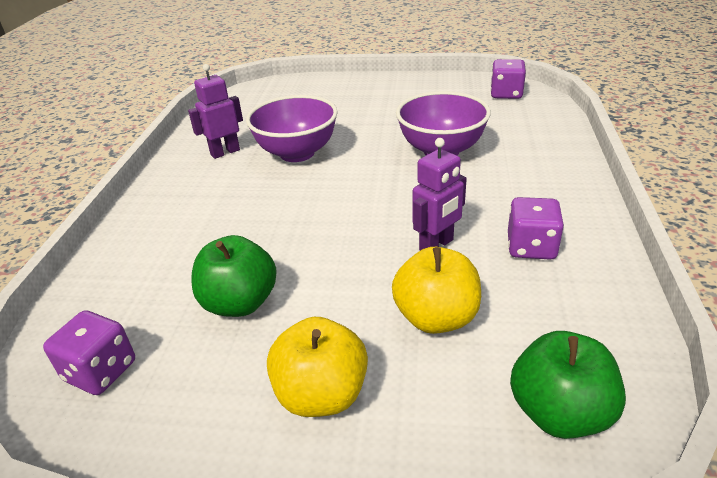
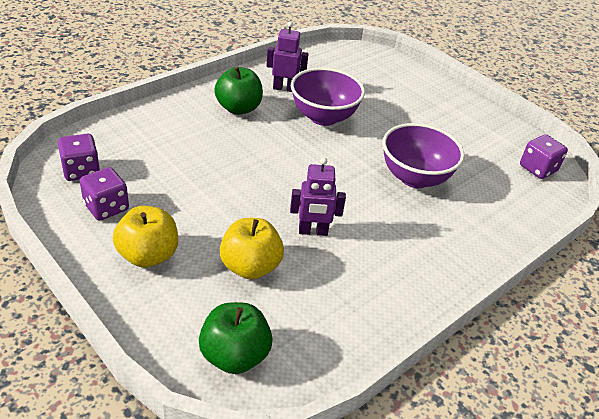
camera: 35 degrees right, 5 degrees up
(240, 303) = (173, 184): green apple -> green apple (238, 108)
(531, 247) = (364, 275): purple dice -> purple dice (106, 207)

